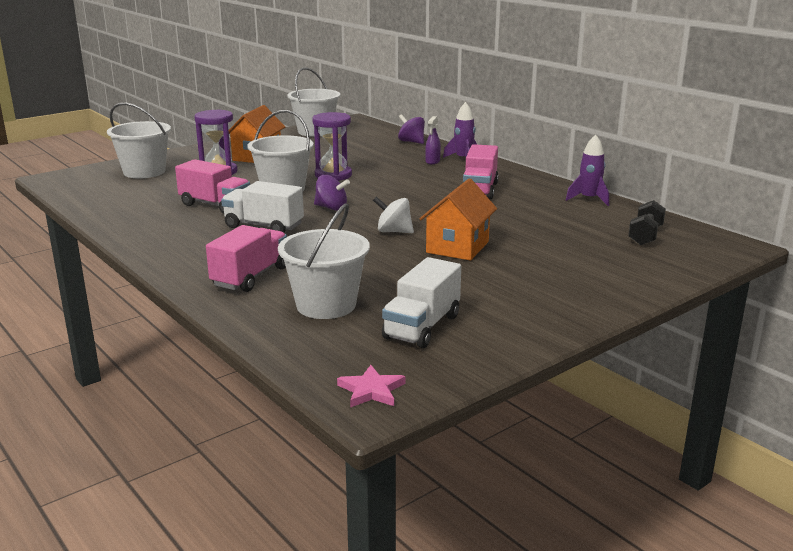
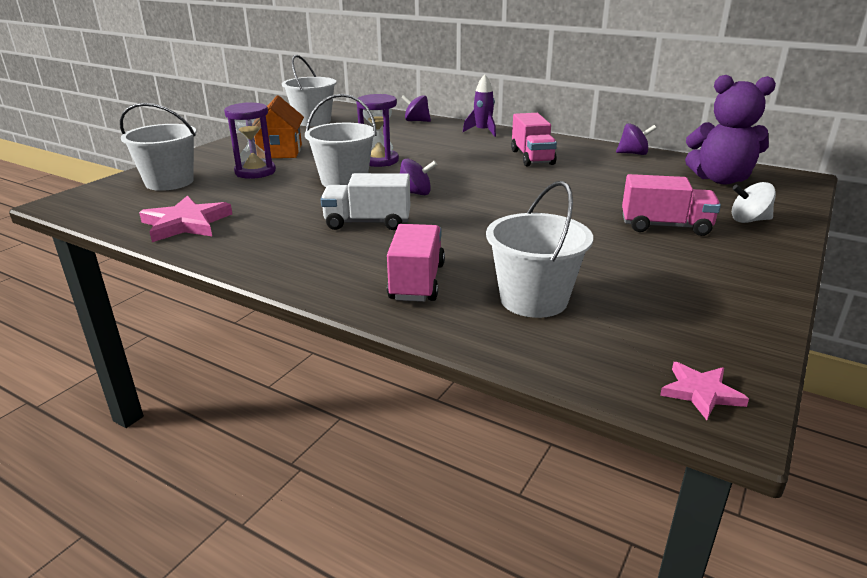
camera: 20 degrees left, 5 degrees up
(126, 206) = (186, 223): none -> pink star
(215, 205) = (289, 208): pink truck -> pink truck (665, 226)
(393, 231) = (504, 208): white spinning top -> white spinning top (749, 220)
(422, 327) = (655, 305): white truck -> none
(432, 161) = (457, 136): purple spray bottle -> none
(457, 247) = (582, 215): orange house -> none
(589, 199) = (633, 154): purple rocket -> purple spinning top
(645, 236) = (720, 179): black dumbbell -> purple teddy bear

